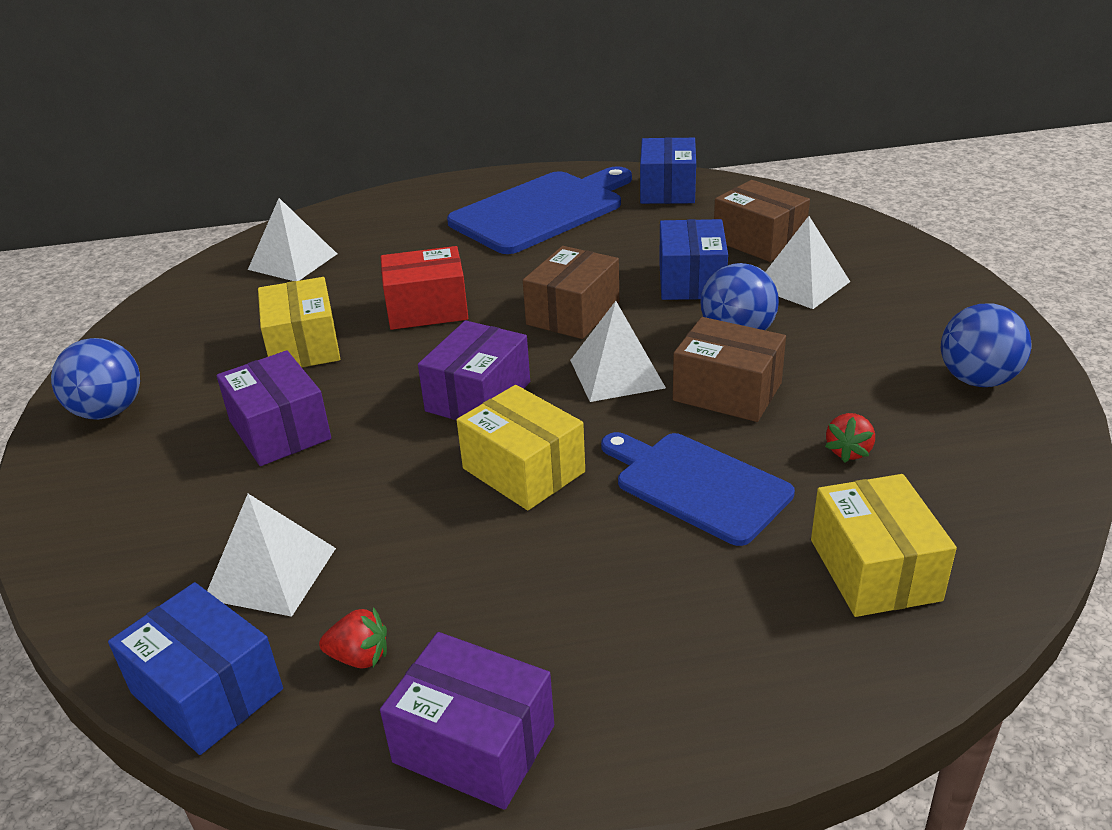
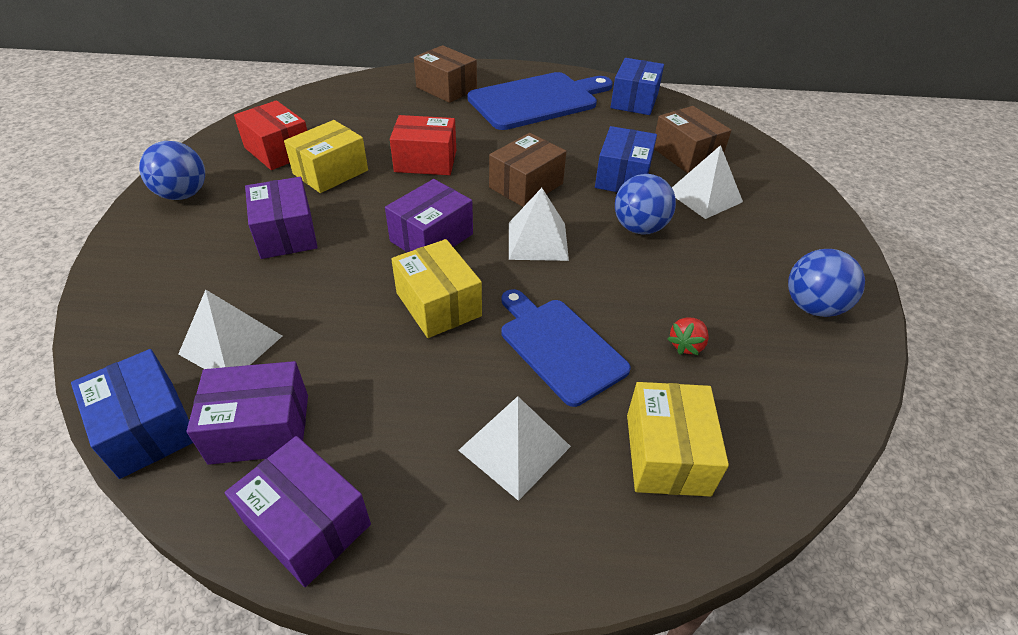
camera: 10 degrees right, 10 degrees up
(217, 333) = (278, 150): none -> red box
(293, 261) = (352, 106): white pyramid -> white pyramid (515, 448)
(303, 346) = (330, 172): yellow box -> yellow box turned 45 degrees clockwise
(359, 657) = (260, 428): red strawberry -> purple box
(727, 392) = (613, 274): brown box -> brown box (446, 88)

